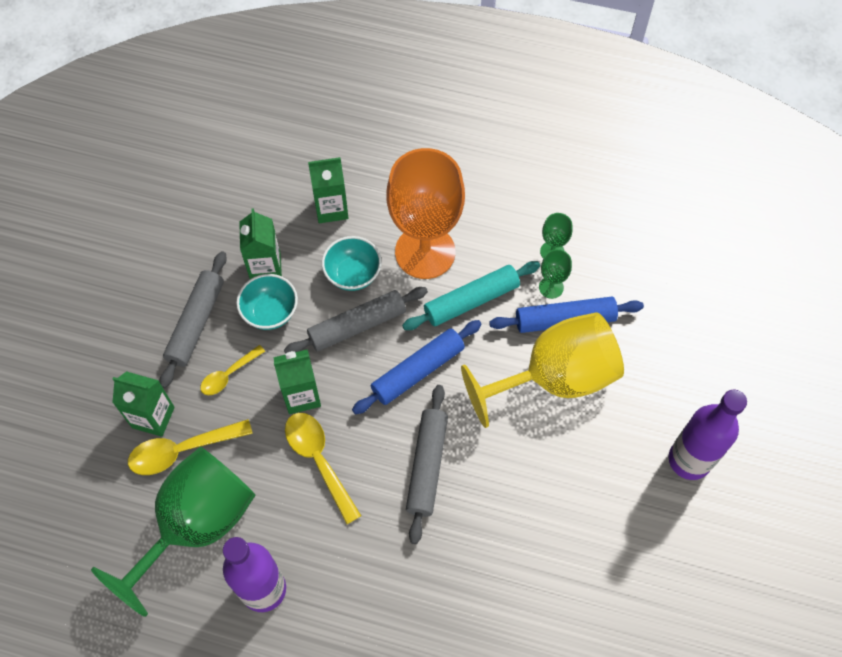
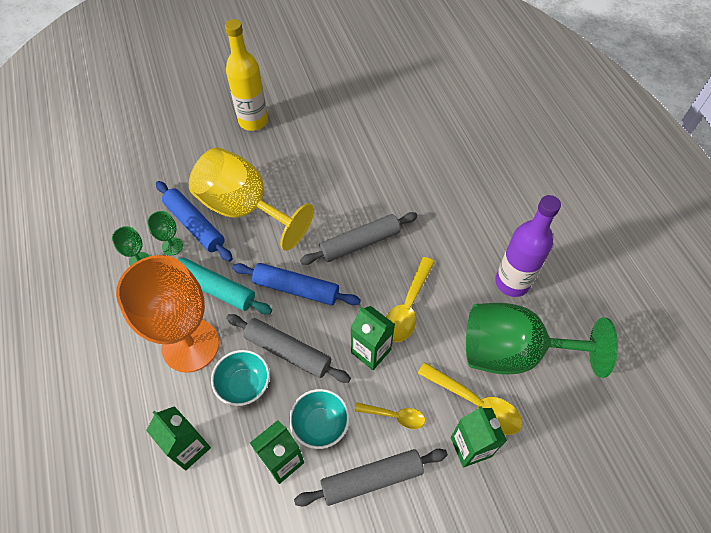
camera: 125 degrees left, 5 degrees down
(689, 460) = (253, 121): purple bottle -> yellow bottle

